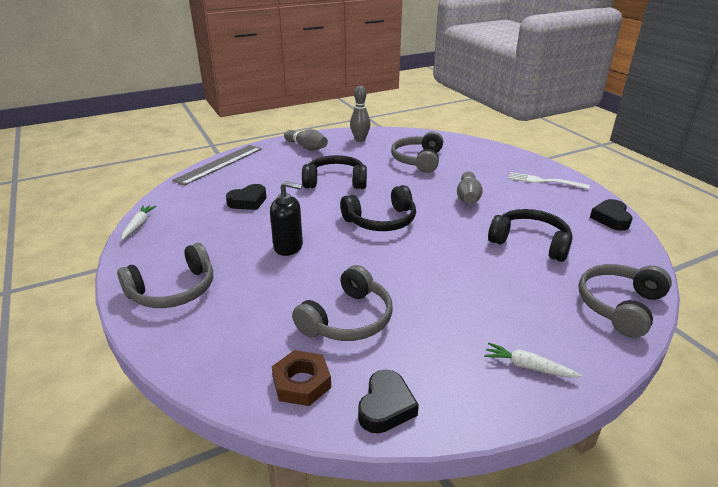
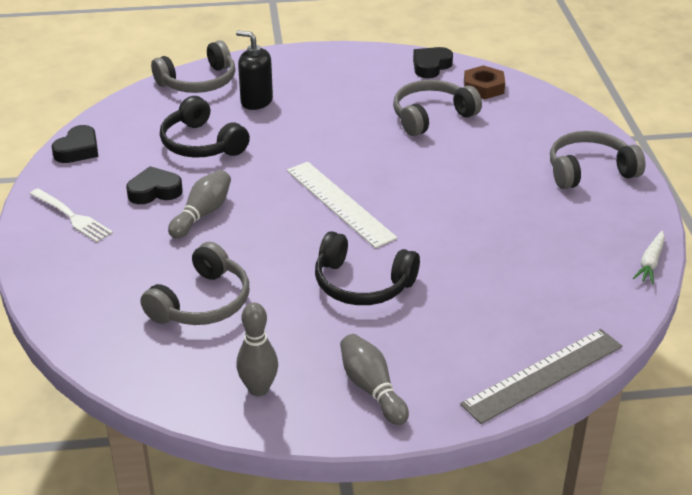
camera: 160 degrees left, 5 degrees up
(248, 201) = (502, 272): black heart -> black heart (154, 191)
(288, 247) = (464, 193): black soap dispenser -> black soap dispenser (256, 101)
(381, 221) = (340, 203): black headphones -> white ruler
(528, 367) = (317, 65): white carrot -> none

